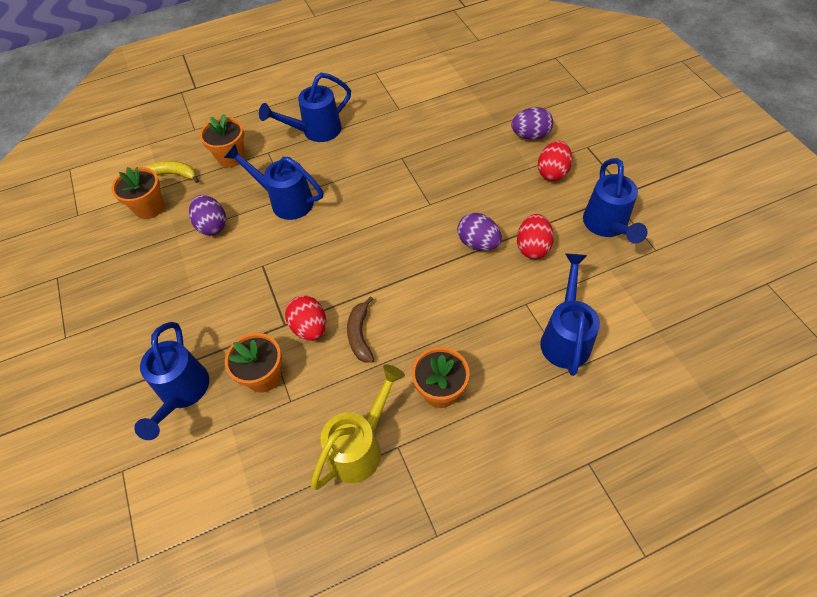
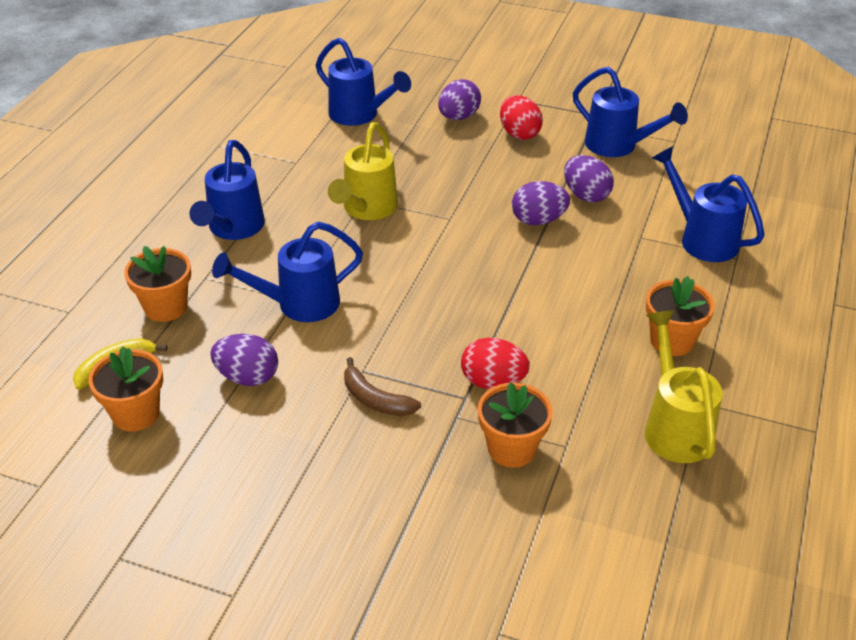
camera: 50 degrees left, 15 degrees down
(182, 393) = (455, 525): blue watering can -> blue watering can (359, 115)
(360, 335) = (546, 353): brown banana -> brown banana (375, 399)
(394, 165) = (367, 209): none -> yellow watering can
(532, 247) = (586, 195): red egg -> purple egg

